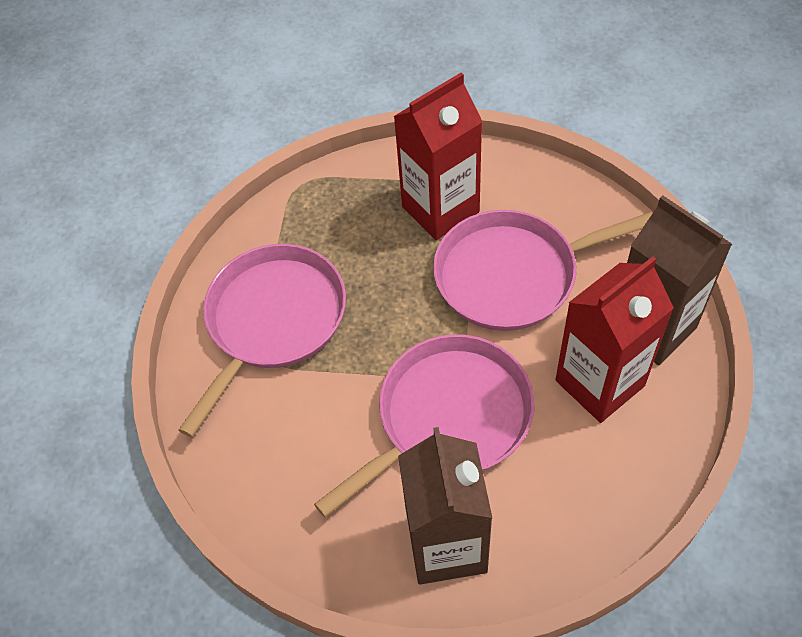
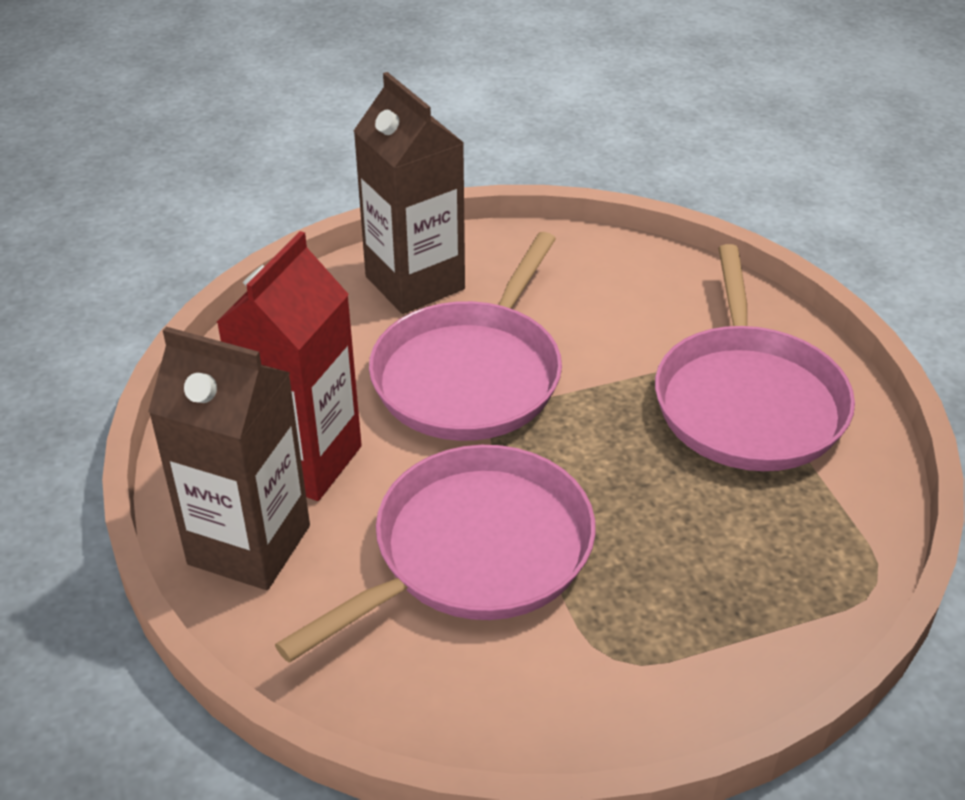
camera: 150 degrees right, 15 degrees down
(440, 209) = (636, 613): red carton -> none

